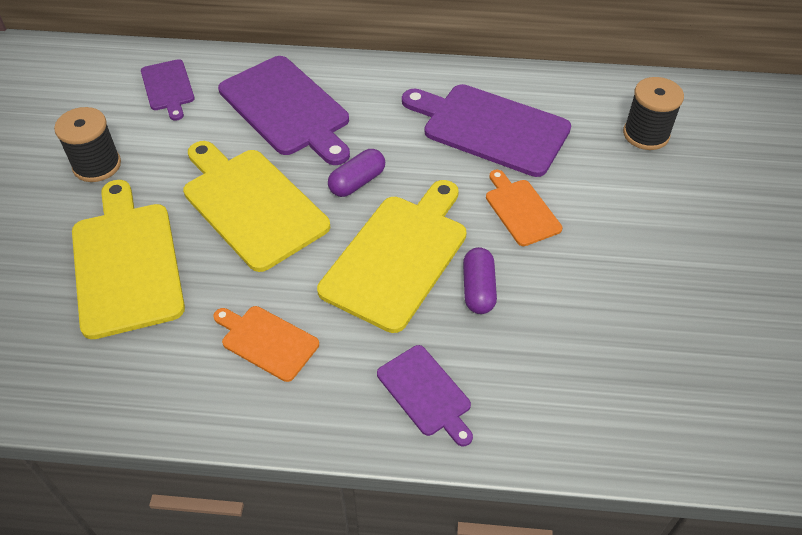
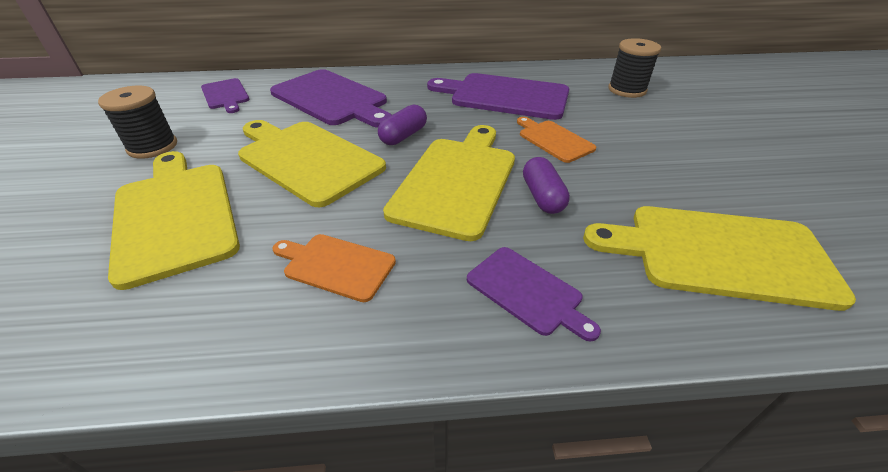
camera: 10 degrees left, 10 degrees down
(619, 382) = (719, 254): none -> yellow cutting board

